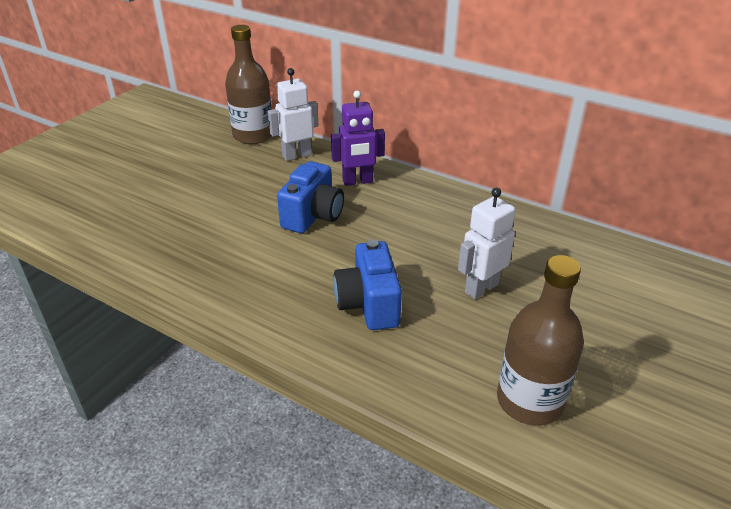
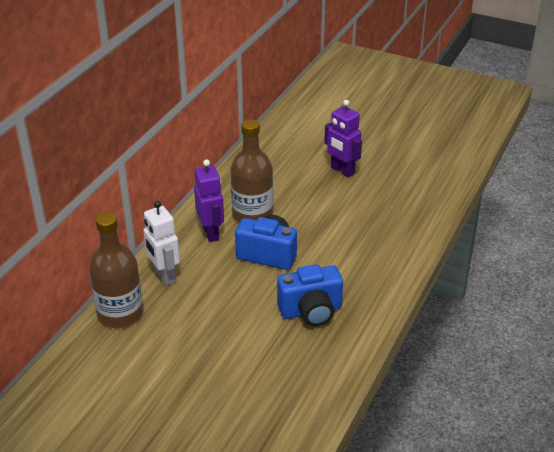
camera: 95 degrees left, 0 degrees up
(368, 304) = (371, 218): blue camera -> blue camera (311, 311)
(481, 288) = (342, 171): white robot -> purple robot
(529, 401) = (433, 157): brown bottle -> brown bottle (252, 215)

